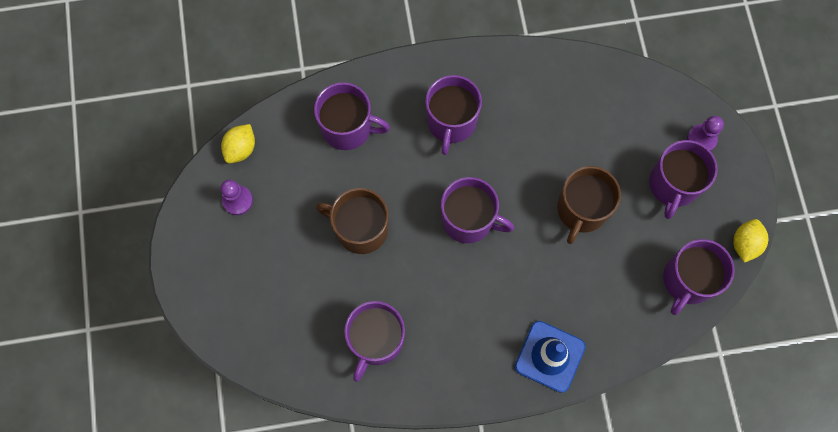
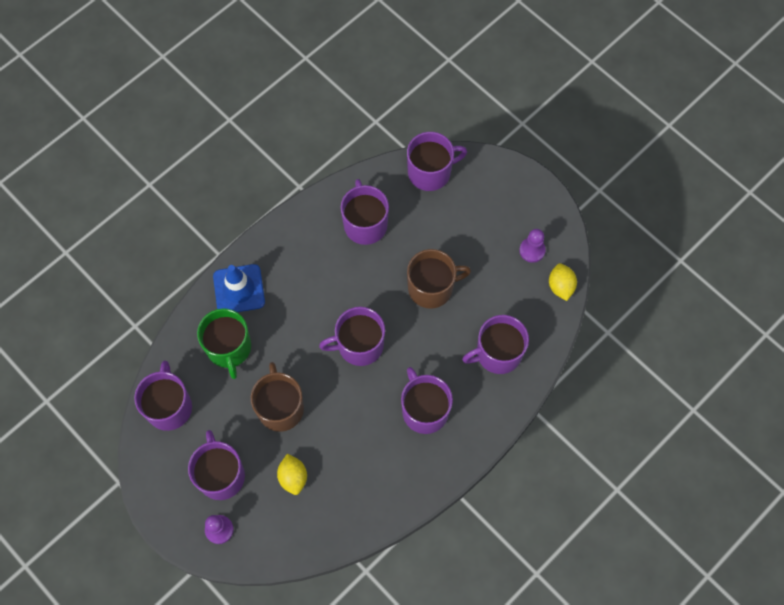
camera: 145 degrees right, 5 degrees down
(268, 352) = (430, 172): none -> purple mug
(596, 300) = (229, 348): none -> green mug
(744, 244) = (139, 464): yellow lemon -> yellow lemon (293, 477)

